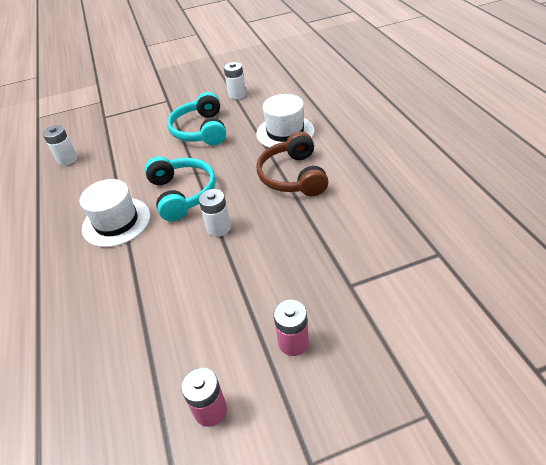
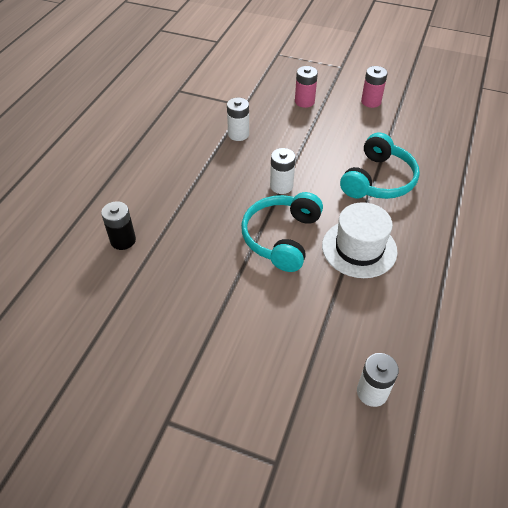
camera: 145 degrees left, 5 degrees up
(201, 130) = (188, 313): turquoise headphones -> turquoise headphones (378, 180)
(237, 94) = (84, 347): white battery -> white battery (238, 134)
(285, 132) = (123, 240): white hat -> black battery
(293, 176) = (180, 190): brown headphones -> none

